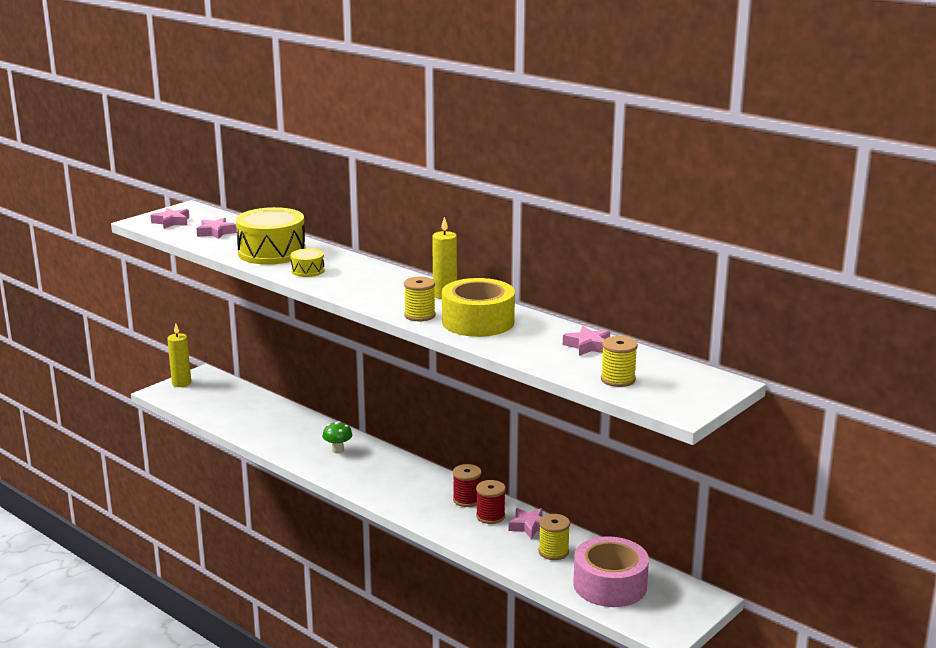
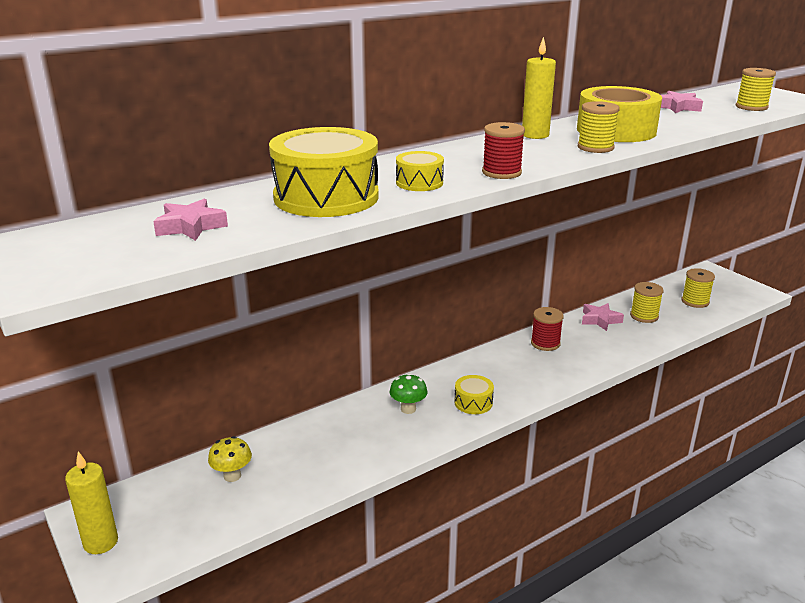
camera: 75 degrees left, 5 degrees up
(171, 222) = (85, 258): pink star -> none
(245, 405) = (232, 476): none -> yellow mushroom
(356, 474) = (473, 402): none -> yellow drum
(490, 516) = (579, 336): red spool -> red spool (501, 172)
(610, 585) = (695, 301): pink tape -> yellow spool

